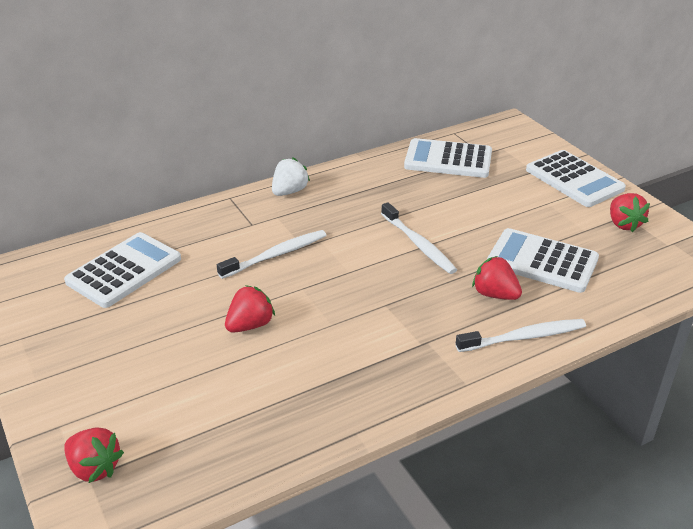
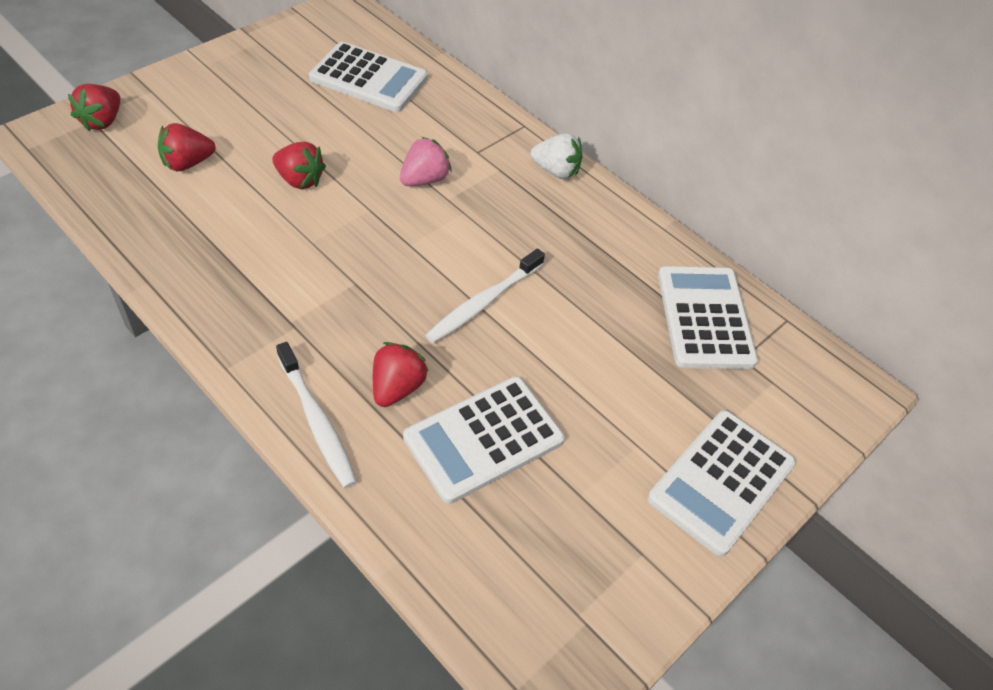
camera: 70 degrees right, 15 degrees up
(275, 255) = (424, 179): white toothbrush -> pink strawberry
(542, 261) = (484, 439): white calculator -> white calculator turned 135 degrees counterclockwise
(623, 224) = (616, 550): red strawberry -> red strawberry (187, 163)

